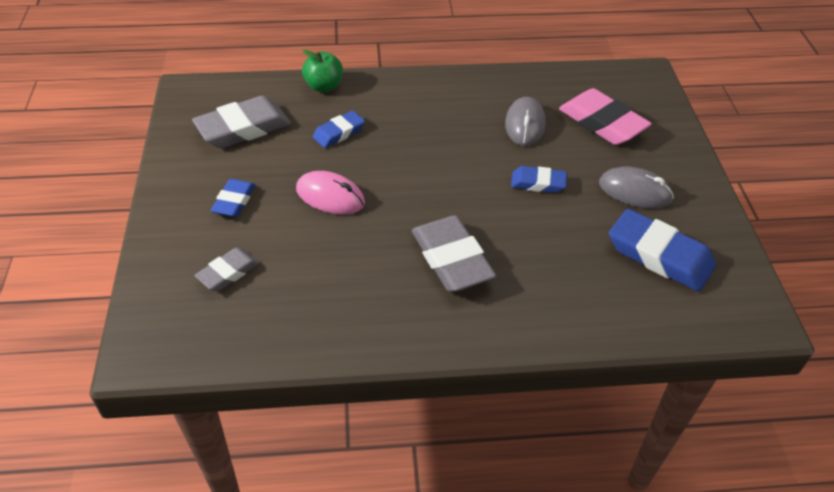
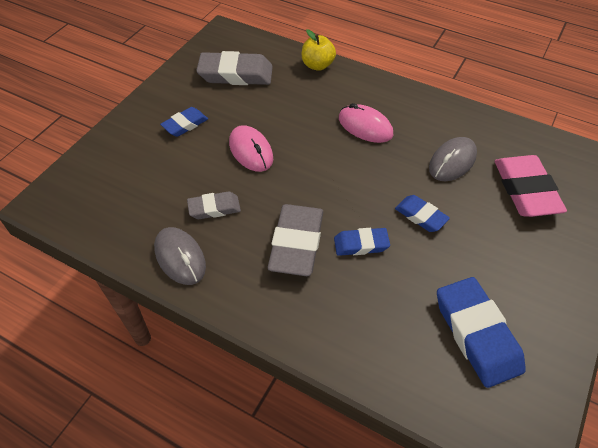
camera: 35 degrees right, 5 degrees up
(228, 272) = (138, 174): grey eraser -> grey eraser (214, 208)
(324, 86) = (317, 65): green apple -> yellow apple
(339, 133) = (298, 105): blue eraser -> blue eraser (361, 244)
(422, 126) = (365, 126): none -> pink mouse
(635, 191) = (503, 265): grey mouse -> grey mouse (180, 257)

